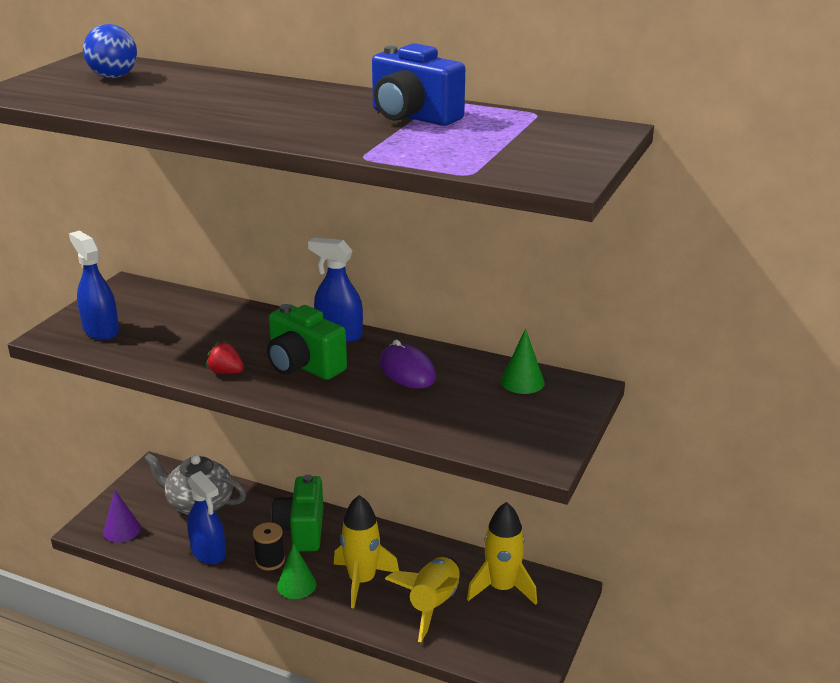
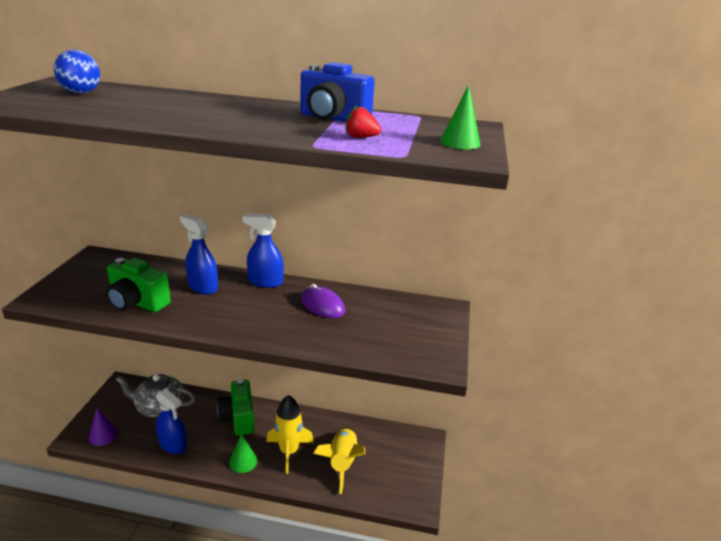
camera: 15 degrees left, 0 degrees up
(101, 330) = (80, 292): blue spray bottle -> blue spray bottle (203, 287)
(226, 372) = (188, 317): red strawberry -> red strawberry (361, 137)
(270, 561) = (220, 445): black spool -> none
(303, 366) = (246, 308): green camera -> green camera (137, 302)
(502, 588) = (384, 444): yellow rocket -> none
(522, 382) = (404, 307): green cone -> green cone (460, 143)

